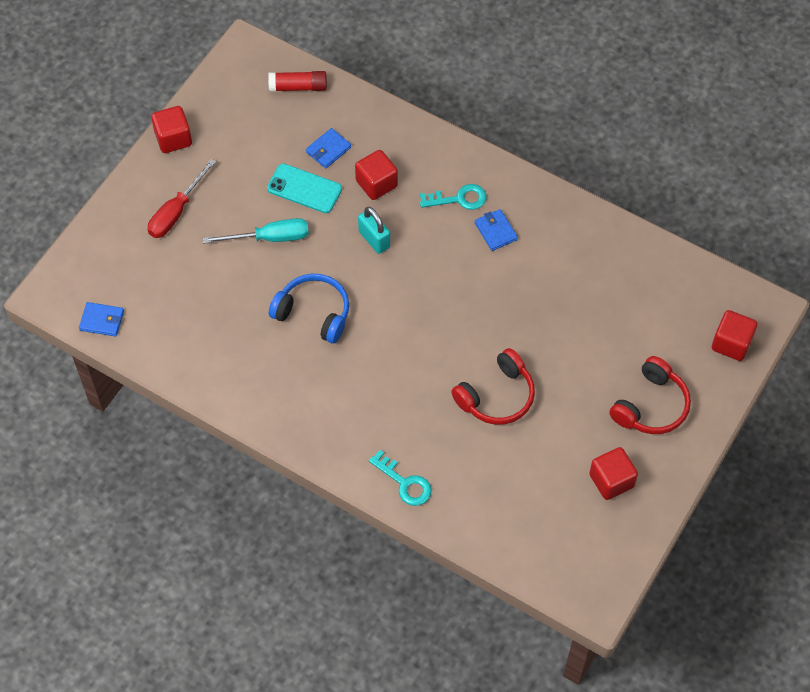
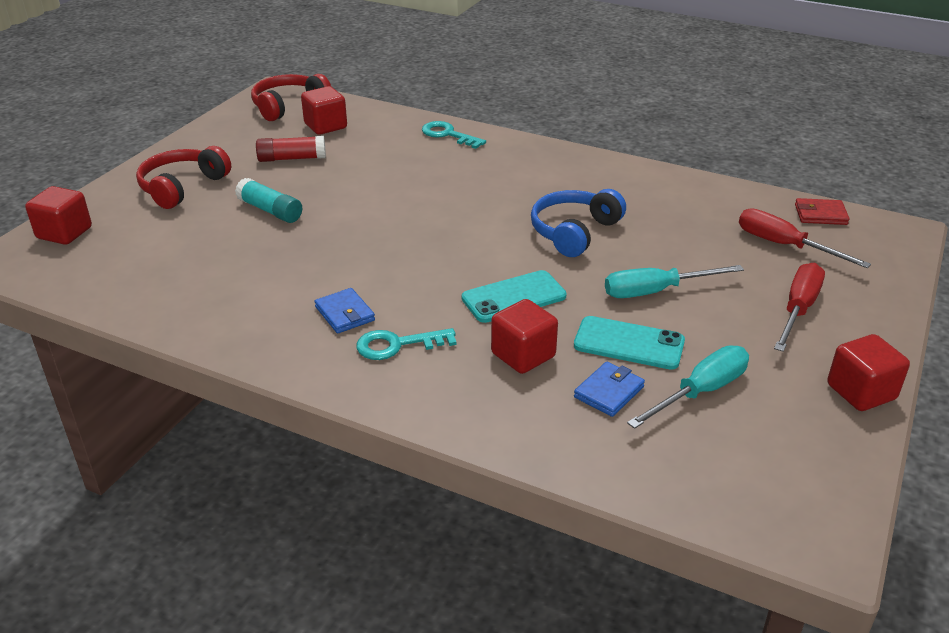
camera: 175 degrees right, 25 degrees down
(102, 321) = (820, 214): blue wallet -> red wallet
(152, 283) = (784, 245): none -> red screwdriver
(272, 146) = (700, 392): none -> turquoise screwdriver
(298, 87) = (694, 480): red glue stick -> red glue stick (292, 158)
(313, 313) = (574, 232): blue headphones -> blue headphones turned 105 degrees clockwise
(374, 239) = (514, 297): turquoise padlock -> turquoise phone
(497, 396) = (353, 185): red headphones -> red headphones (288, 106)
(566, 362) = (270, 210): none -> turquoise glue stick
(611, 480) = (241, 144): red cube -> red cube (325, 126)

